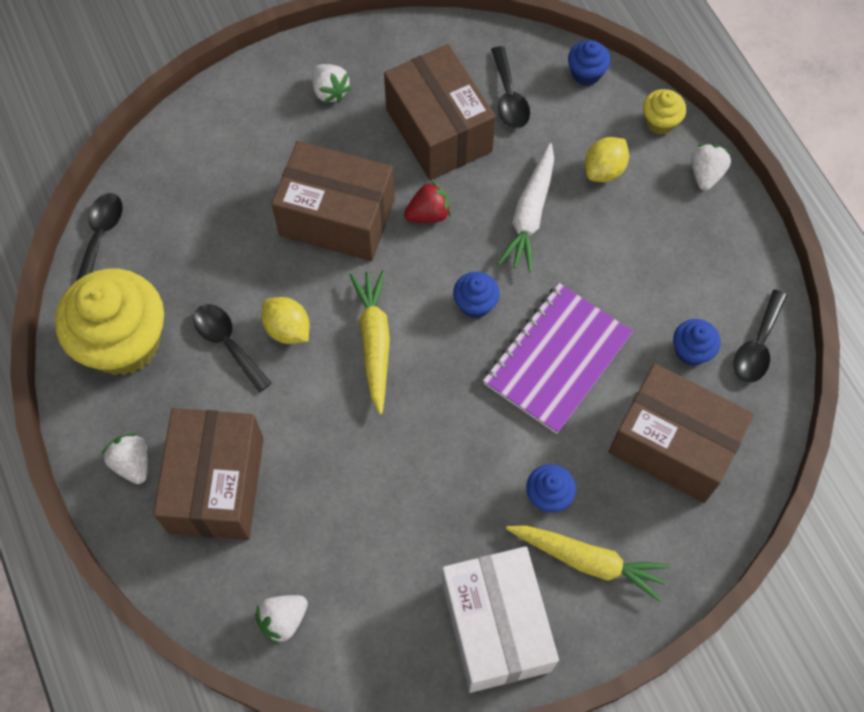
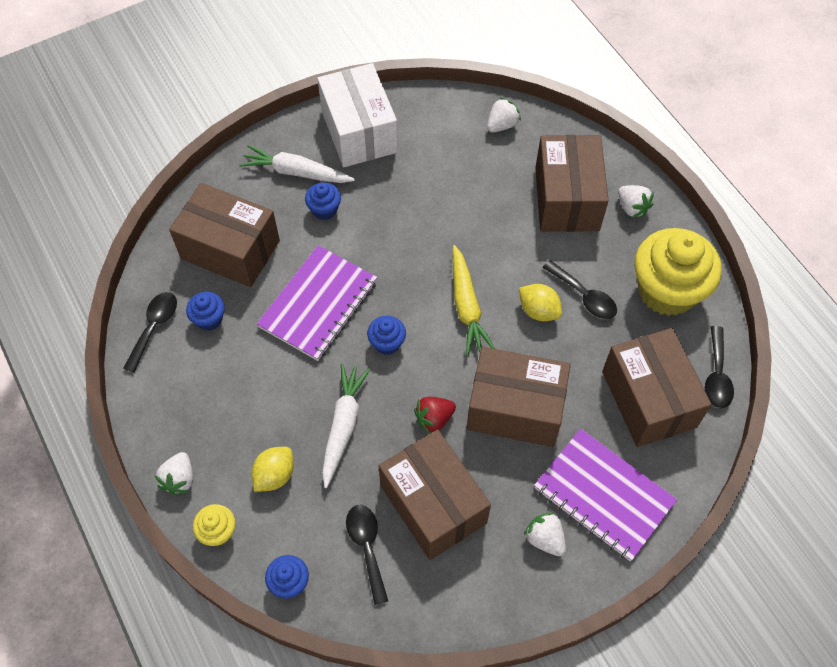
camera: 175 degrees right, 5 degrees down
(186, 216) = (648, 399): none -> brown box
(261, 125) = (603, 495): none -> purple notebook
(588, 561) = (296, 172): yellow carrot -> white carrot

